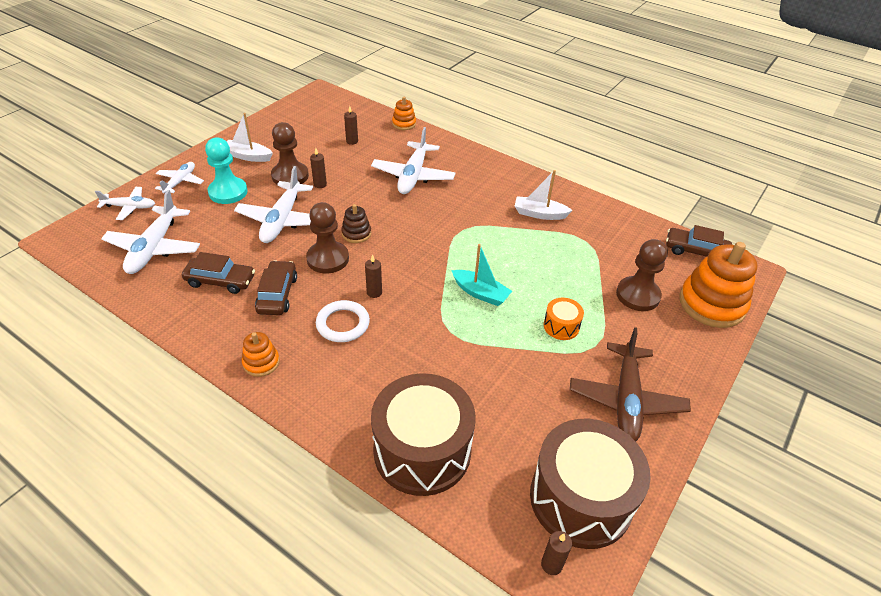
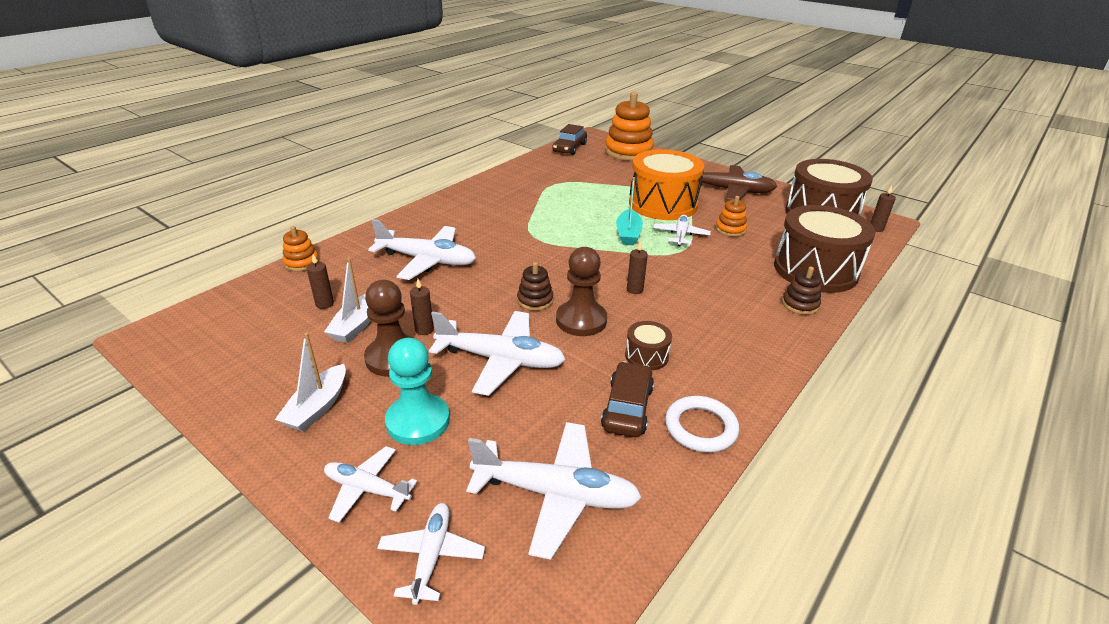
camera: 85 degrees left, 10 degrees down
(261, 362) = (755, 361): orange stacking toy -> orange stacking toy (730, 229)
(277, 294) = (646, 356): brown car -> brown drum
(343, 324) = (684, 309): white ring -> white ring (700, 427)
(349, 417) = (800, 304): none -> brown stacking toy
(480, 293) = (628, 234): turquoise boat -> turquoise boat turned 150 degrees clockwise
(486, 335) = (681, 235): none -> white plane
(539, 214) = (514, 198): white boat -> white boat (356, 325)
(561, 326) = (662, 204): orange drum -> orange drum, size x2.28
(638, 295) = (622, 173): brown pawn -> none

